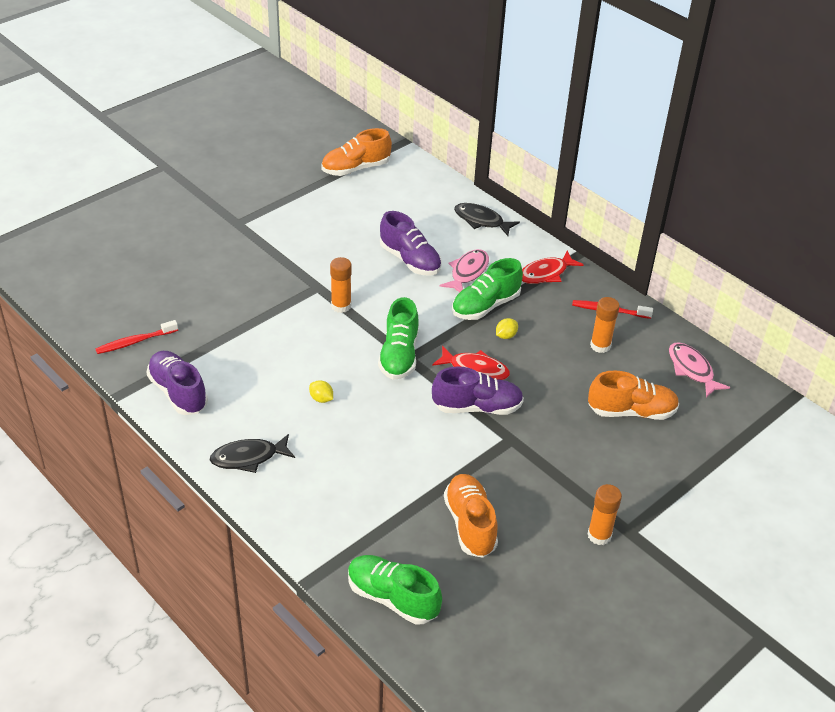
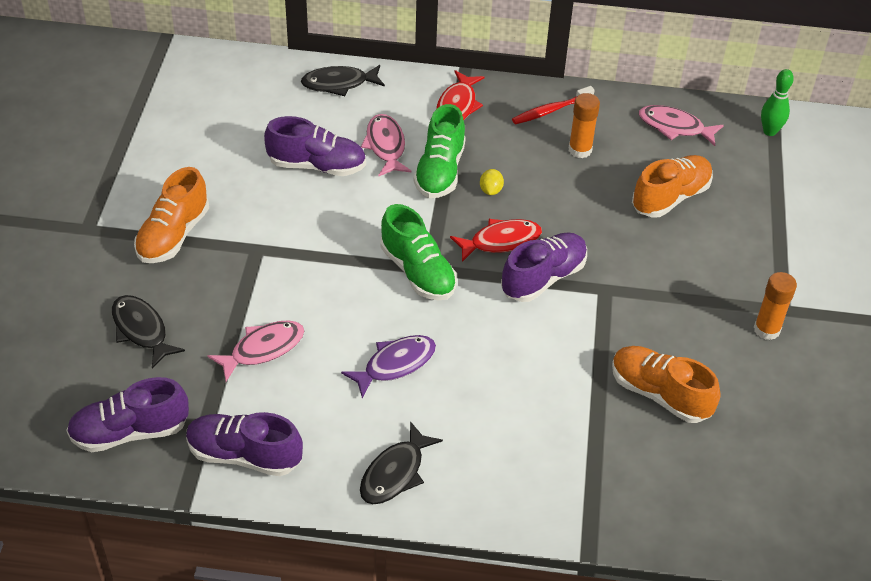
camera: 40 degrees left, 5 degrees up
(135, 342) = (130, 432): red toothbrush -> purple shoe
(203, 293) = (141, 330): none -> black fish
(256, 343) = (263, 349): none -> pink fish
(321, 399) = (395, 364): yellow lemon -> purple fish
(341, 306) = (304, 255): orange glue stick -> none
(356, 168) = (147, 95): orange shoe -> orange shoe (173, 235)
(392, 598) = (674, 511): green shoe -> none
(767, 413) = (769, 131): none -> green bowling pin

